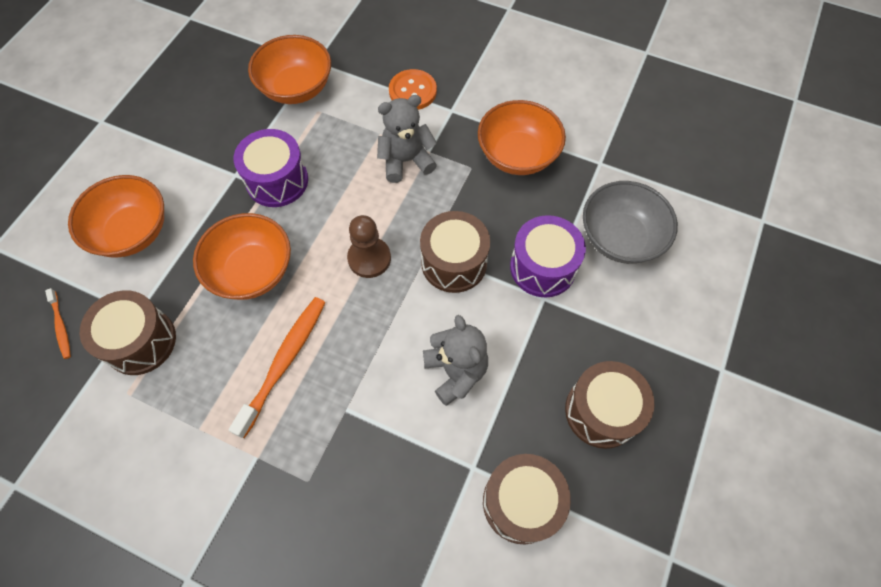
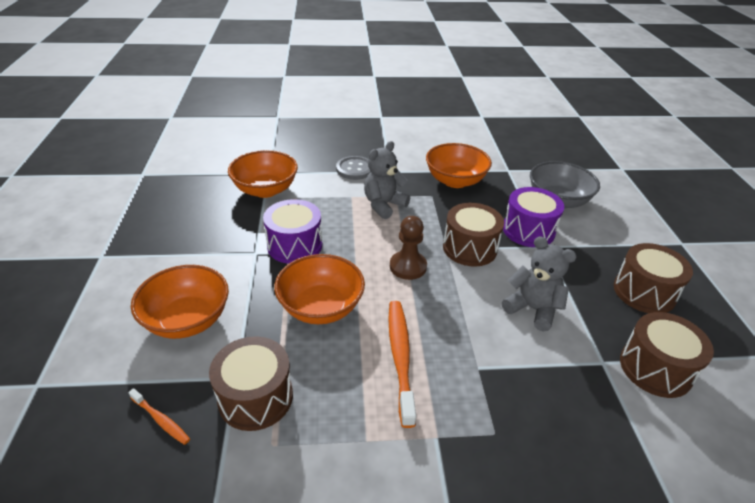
camera: 30 degrees left, 25 degrees down
(412, 91) = (355, 169): orange button -> grey button

